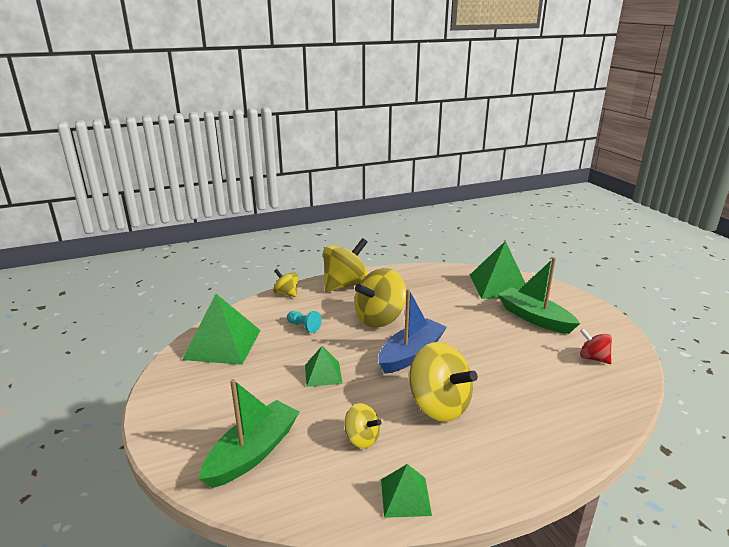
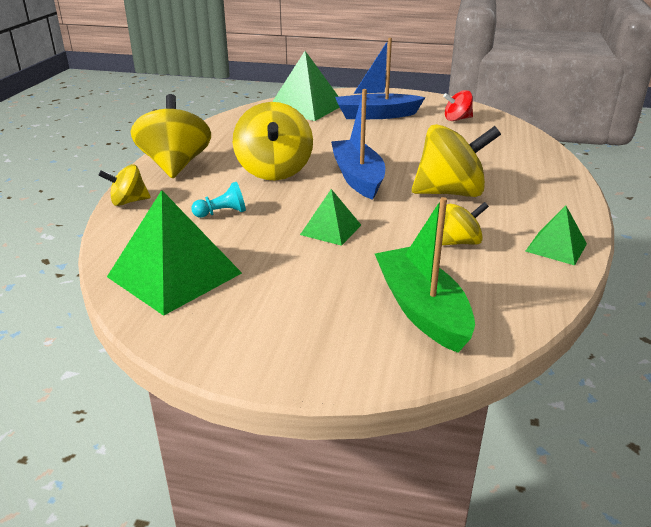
camera: 55 degrees left, 5 degrees up
(534, 318) = (376, 115): green boat -> blue boat

